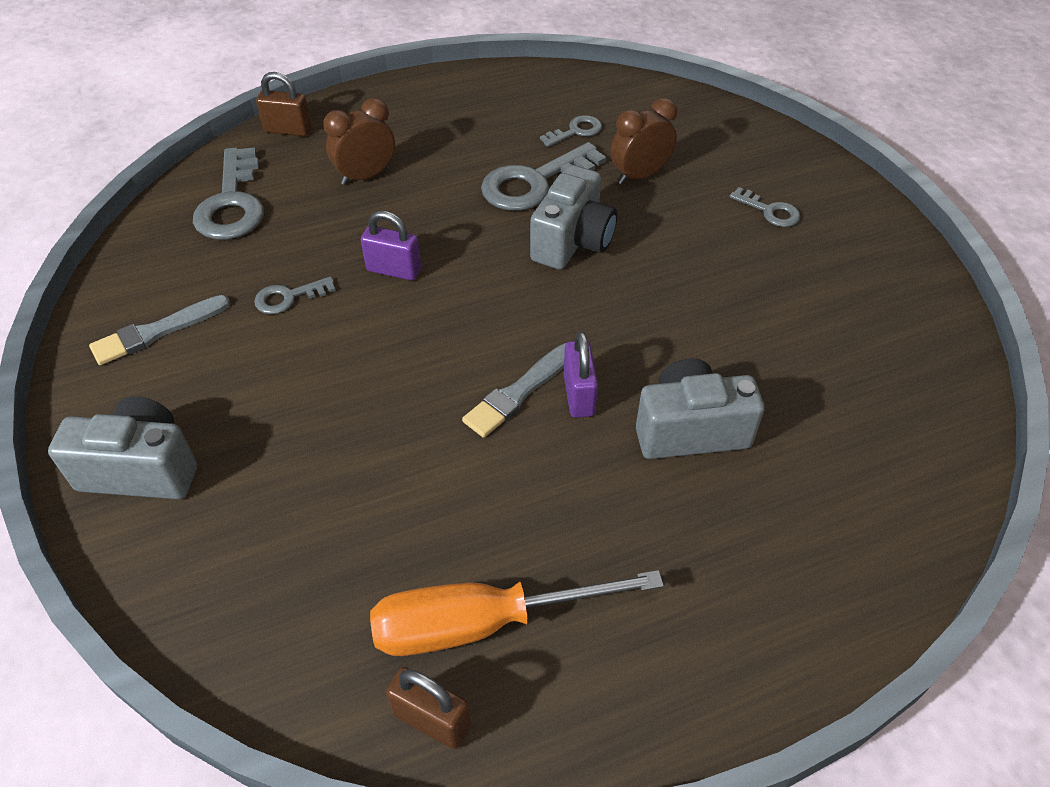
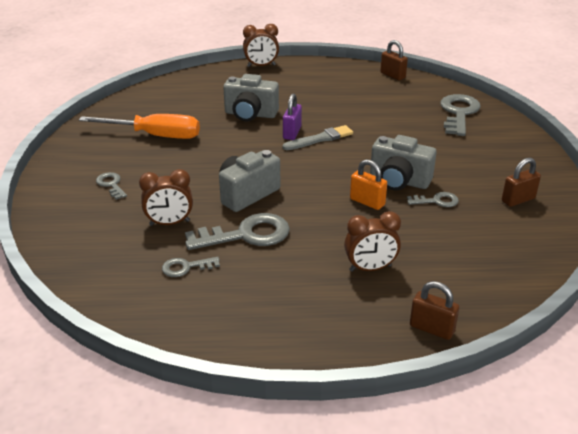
camera: 160 degrees left, 15 degrees down
(141, 469) = (511, 147): grey camera -> grey camera (399, 181)
(157, 332) = (518, 200): grey brush -> brown padlock
(232, 203) = (478, 270): grey key -> grey key (458, 113)
(394, 270) = (367, 202): purple padlock -> orange padlock
(482, 623) = (367, 88): orange screwdriver -> orange screwdriver (155, 135)
(804, 655) = (261, 66): none -> brown clock

